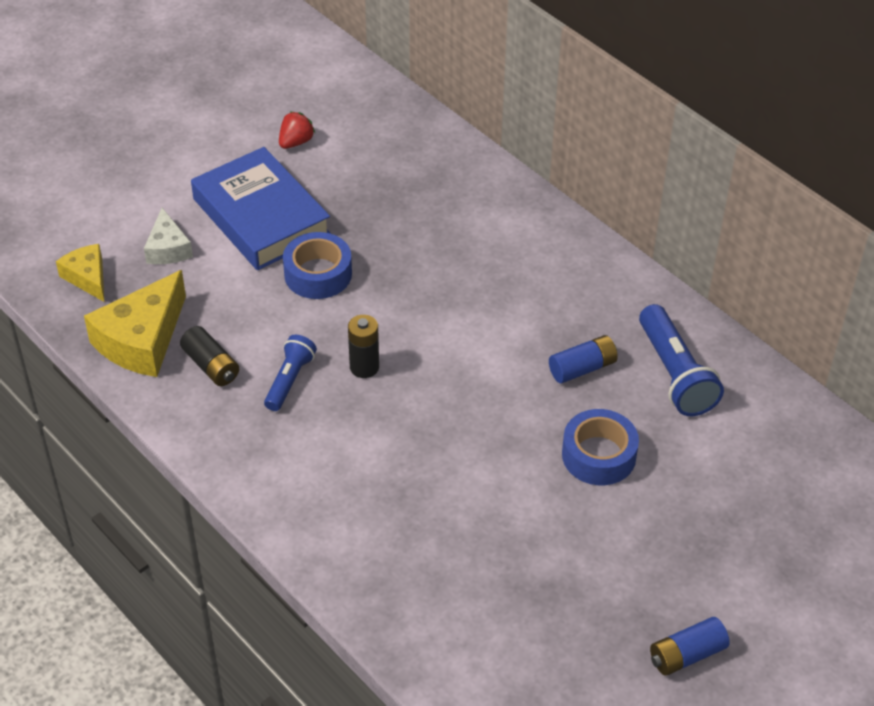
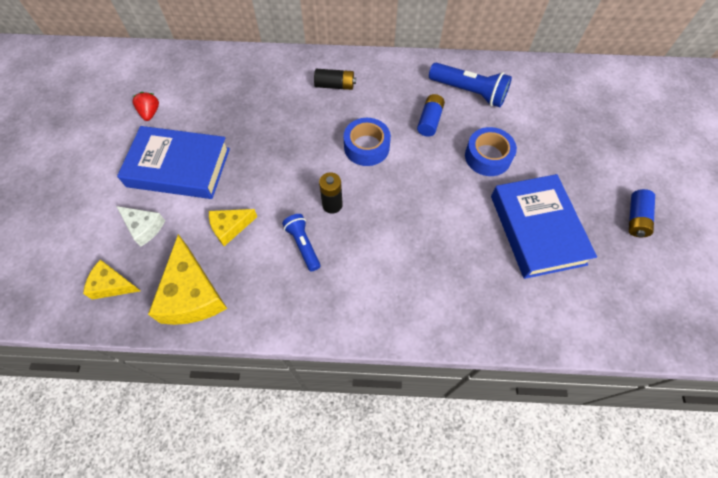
camera: 45 degrees left, 15 degrees up
(211, 366) = (250, 274): black battery -> black battery (335, 85)
(242, 310) = (230, 227): none -> yellow cheese
(318, 274) = (248, 174): blue tape -> blue tape (366, 147)
(550, 566) = (537, 229): none -> blue book

